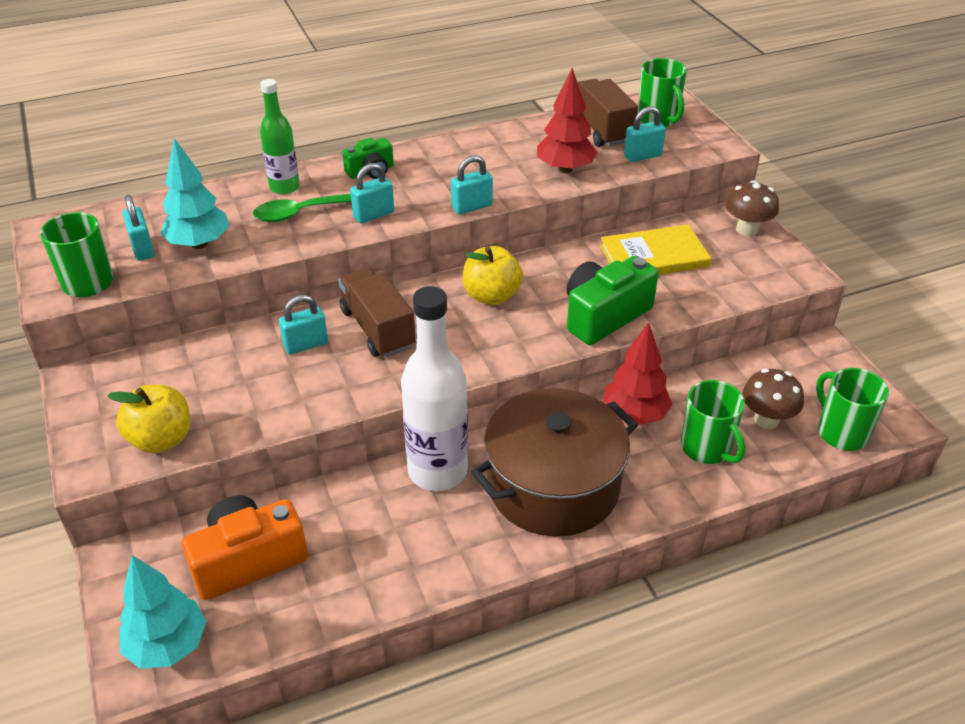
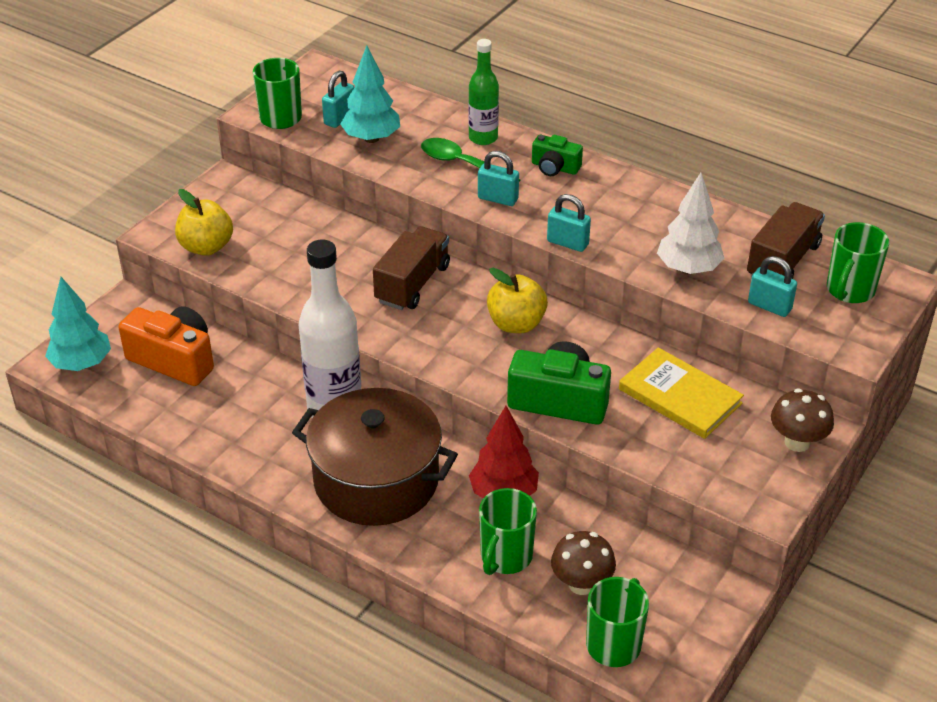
camera: 55 degrees right, 0 degrees up
(306, 345) = (359, 258): turquoise padlock -> none
(565, 169) = (688, 269): red tree -> white tree

